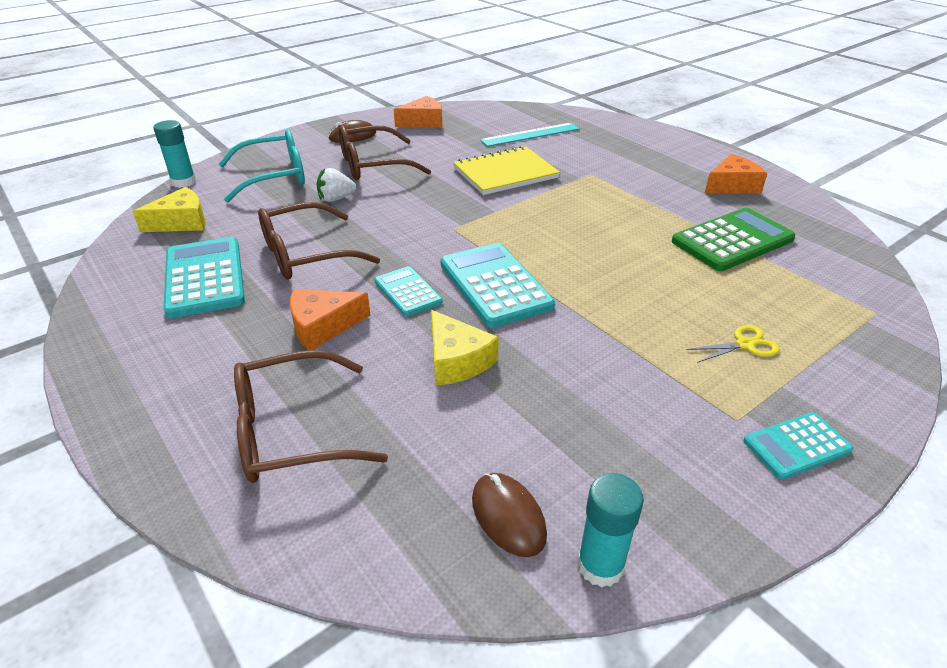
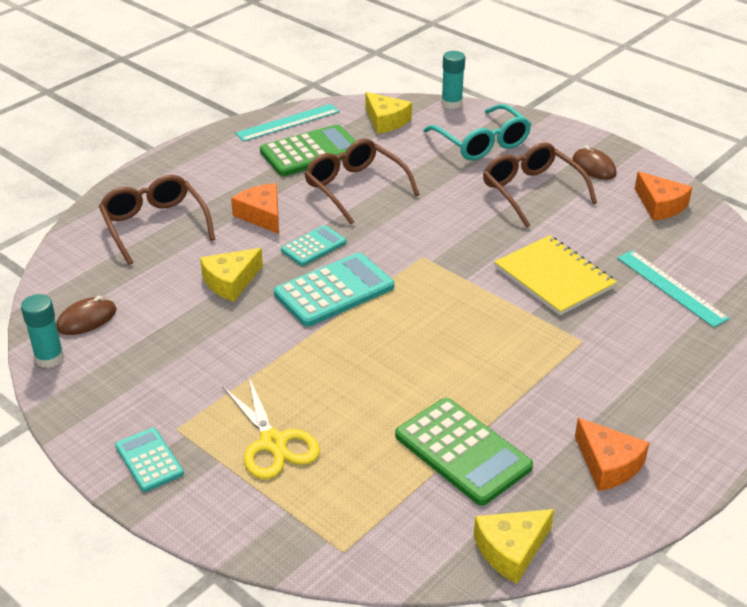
camera: 80 degrees right, 0 degrees up
(116, 290) = (288, 122): none -> turquoise ruler
(204, 277) = (311, 152): turquoise calculator -> green calculator
(336, 199) = (453, 184): white strawberry -> none
(745, 344) = (273, 443): yellow scissors -> yellow scissors, size x1.71
(836, 234) = (511, 550): none -> yellow cheese

